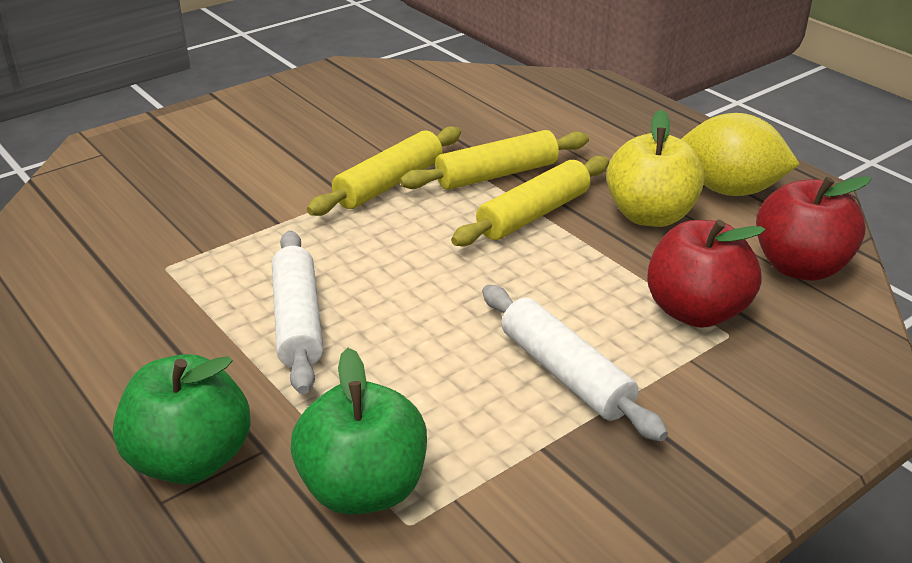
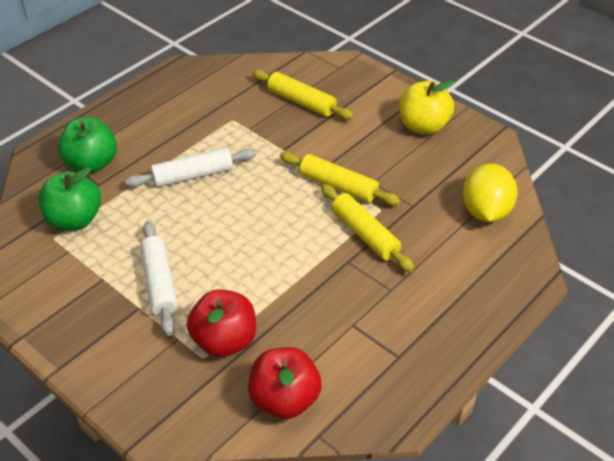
camera: 80 degrees right, 10 degrees up
(533, 214) = (319, 257): yellow rolling pin -> yellow rolling pin (301, 102)
(565, 373) = (159, 283): white rolling pin -> white rolling pin turned 60 degrees counterclockwise
(650, 215) = (332, 317): yellow apple -> yellow apple (423, 126)
(729, 190) = (380, 363): yellow lemon -> yellow lemon (486, 211)

